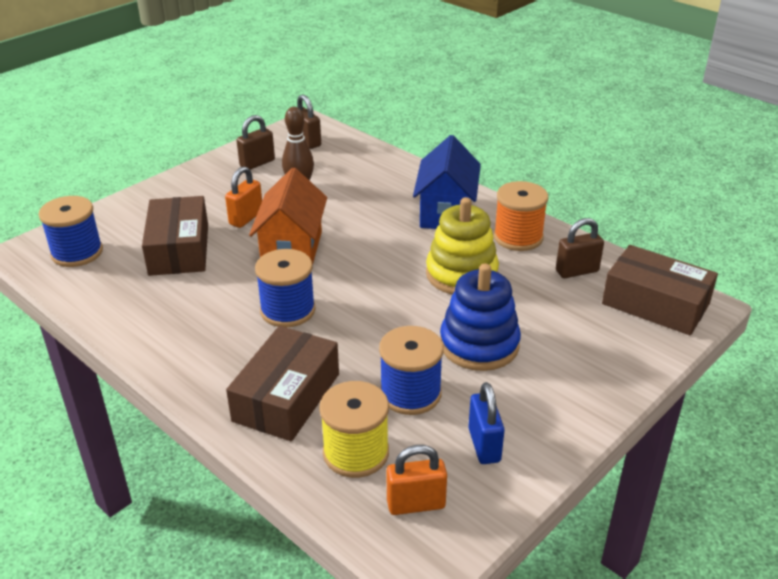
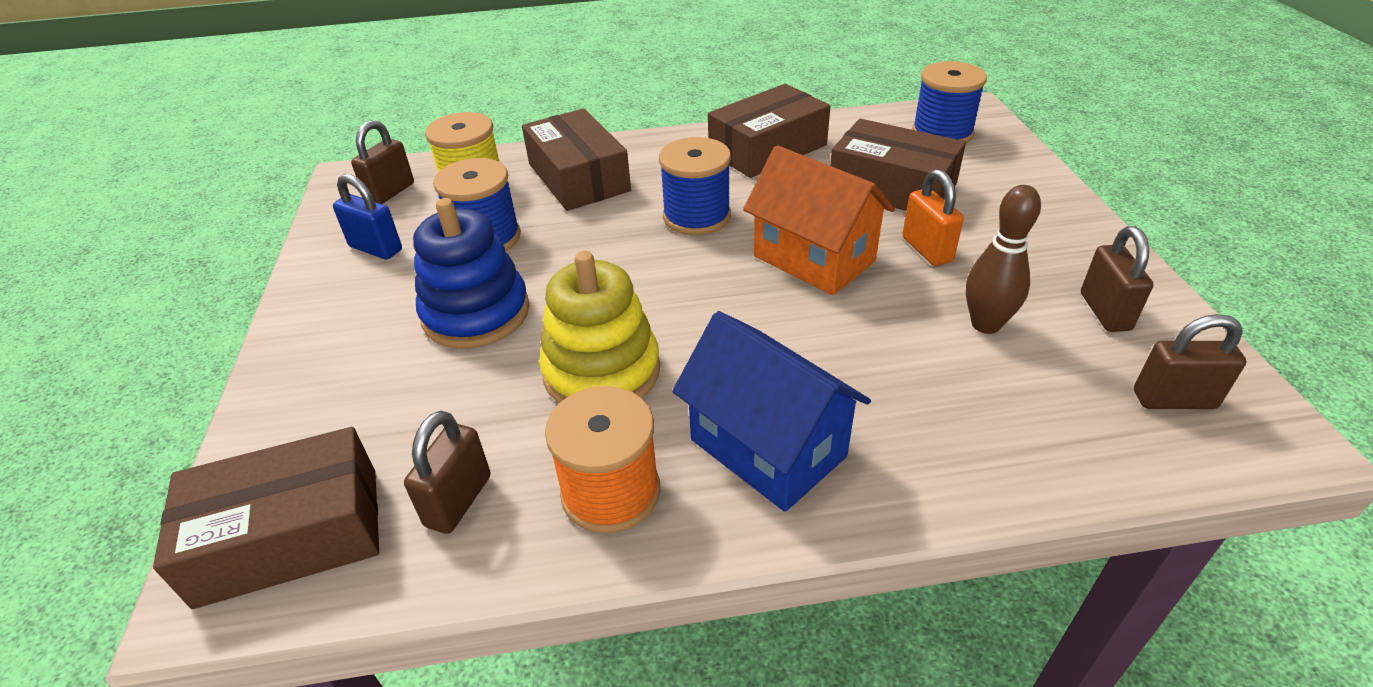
camera: 130 degrees right, 5 degrees up
(160, 320) = (767, 149): none -> brown box
(416, 504) = (390, 192): orange padlock -> brown padlock

